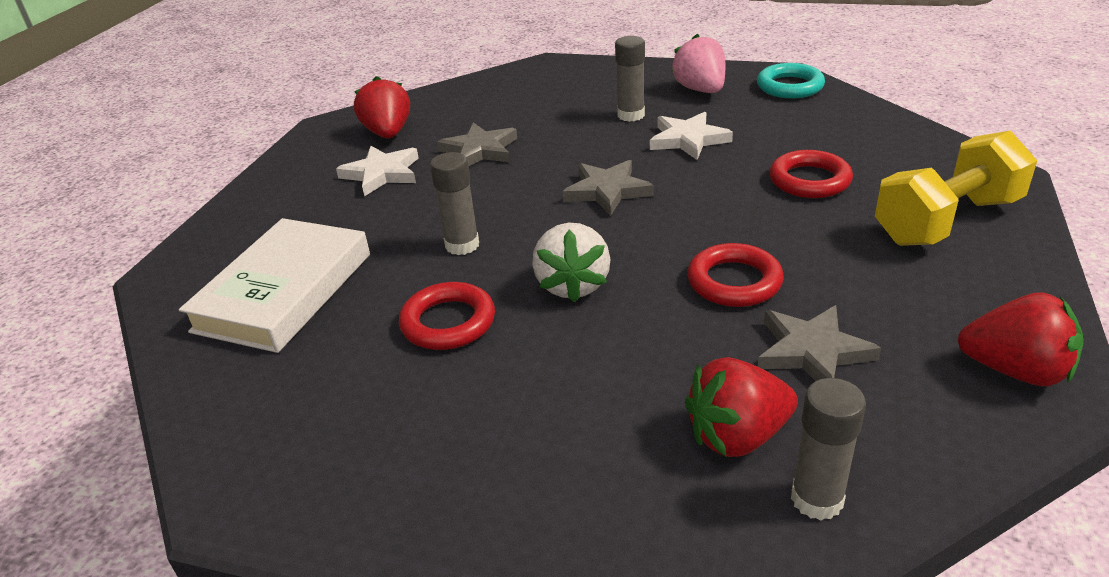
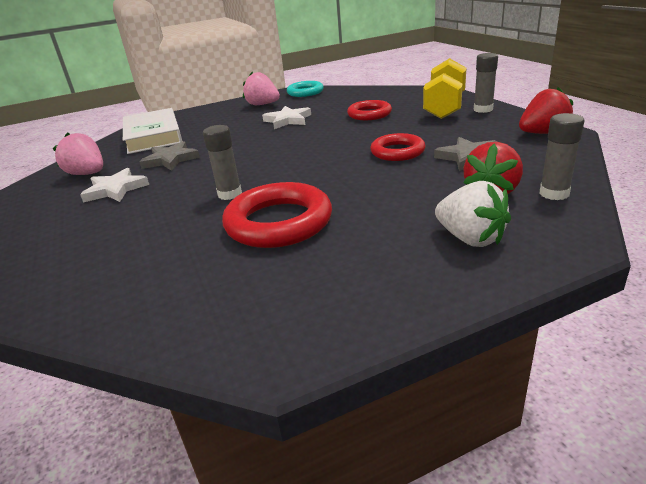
camera: 40 degrees left, 5 degrees down
(284, 292) = (135, 260): white book -> white book (153, 136)
(388, 133) = (88, 174): red strawberry -> pink strawberry
(448, 322) = (279, 222): red ring -> red ring, size x1.59
(572, 285) = (323, 182): white strawberry -> white strawberry (470, 238)
(607, 191) = (278, 148): grey star -> none
(631, 115) = (241, 122): grey glue stick -> grey glue stick (483, 109)

